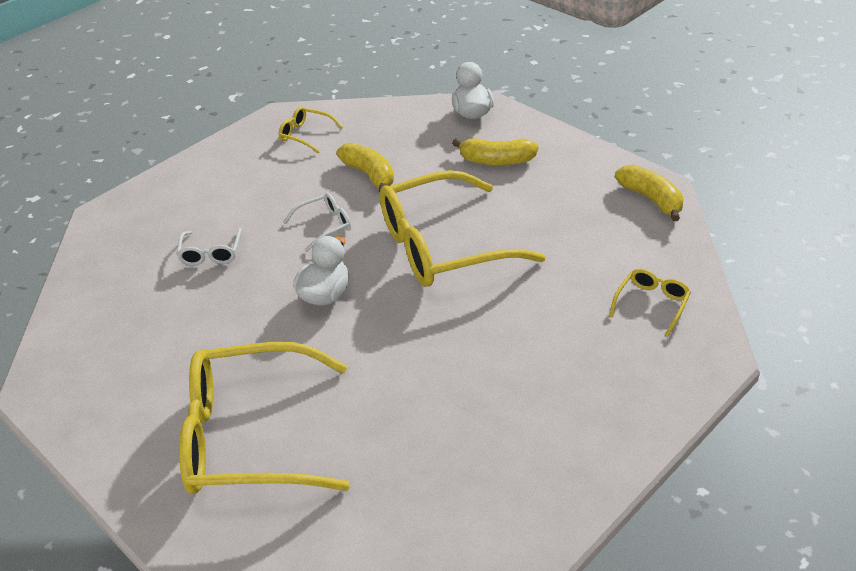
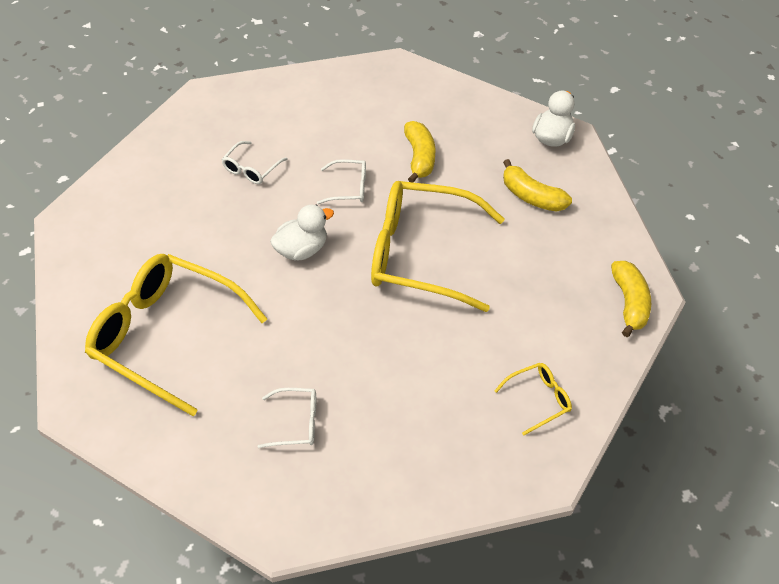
camera: 30 degrees right, 10 degrees up
(305, 135) = (401, 93): yellow glasses -> none
(457, 439) = (296, 423): none -> white glasses

